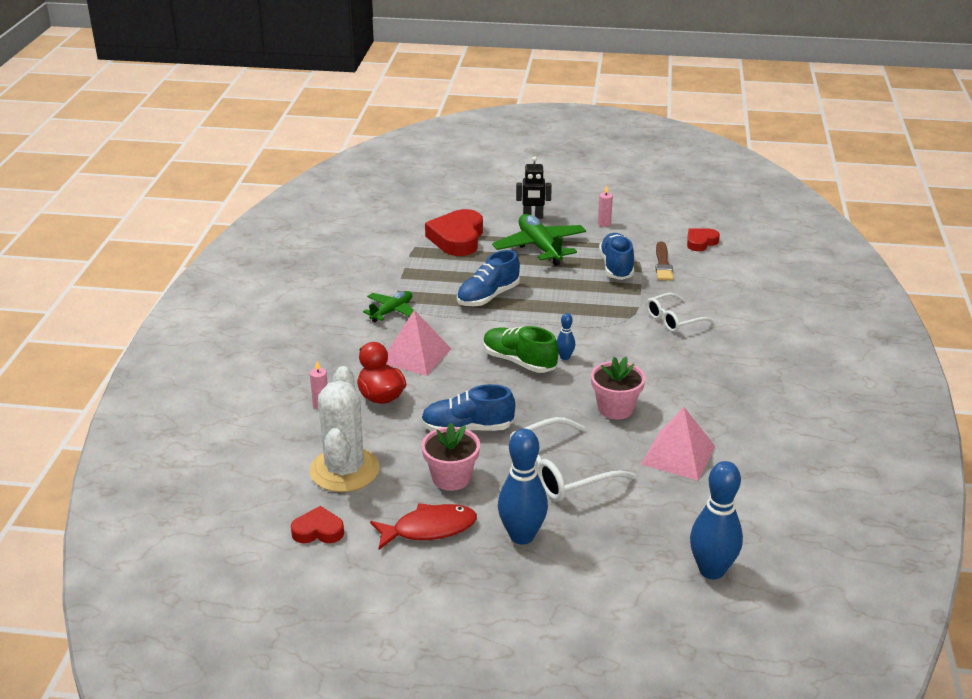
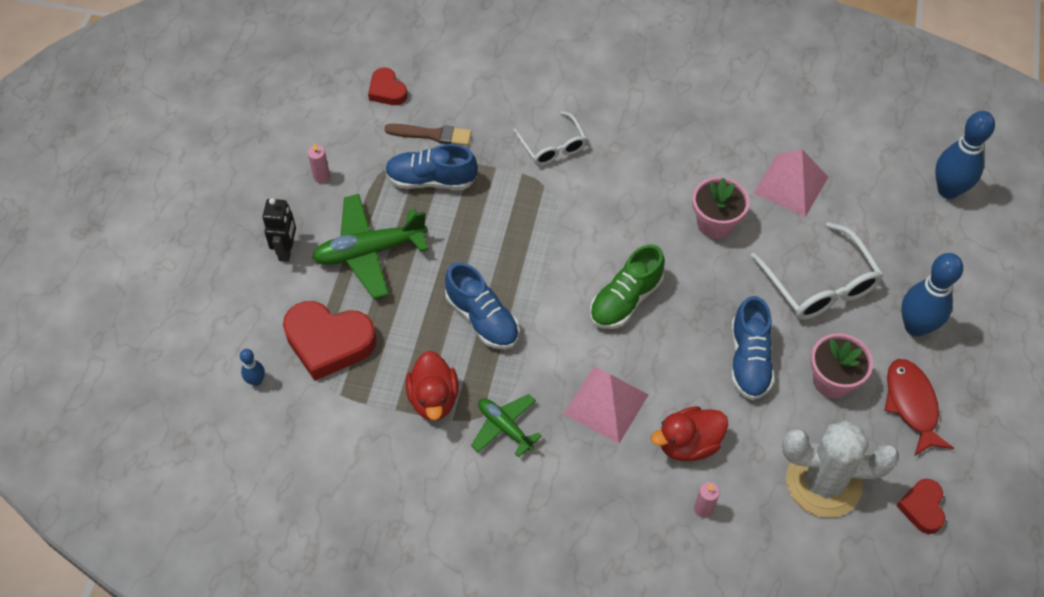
camera: 85 degrees left, 25 degrees up
(414, 281) = (433, 399): none -> red duck
(565, 357) = (619, 255): blue bowling pin -> blue bowling pin (256, 381)

